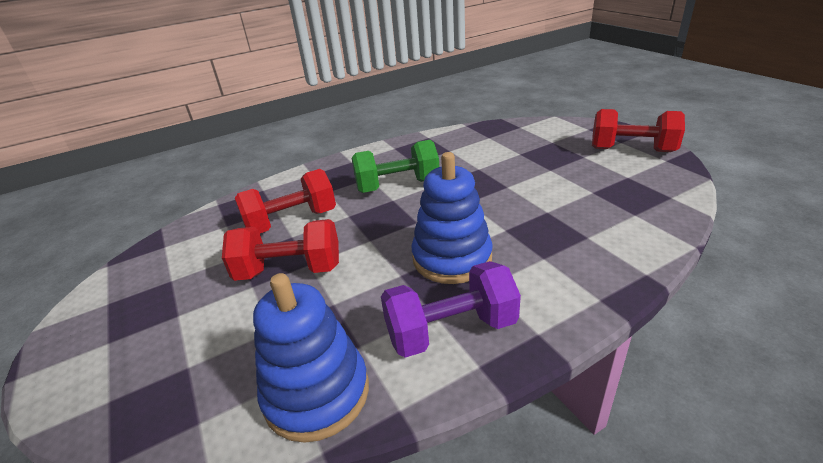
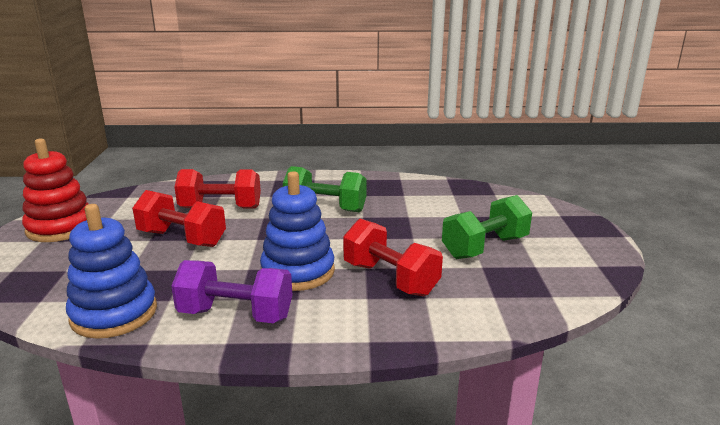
camera: 25 degrees right, 10 degrees down
(118, 315) = (61, 228): none -> red stacking toy
(573, 174) = (485, 247): none -> green dumbbell
(632, 150) = (575, 246): red dumbbell -> red dumbbell (390, 279)

